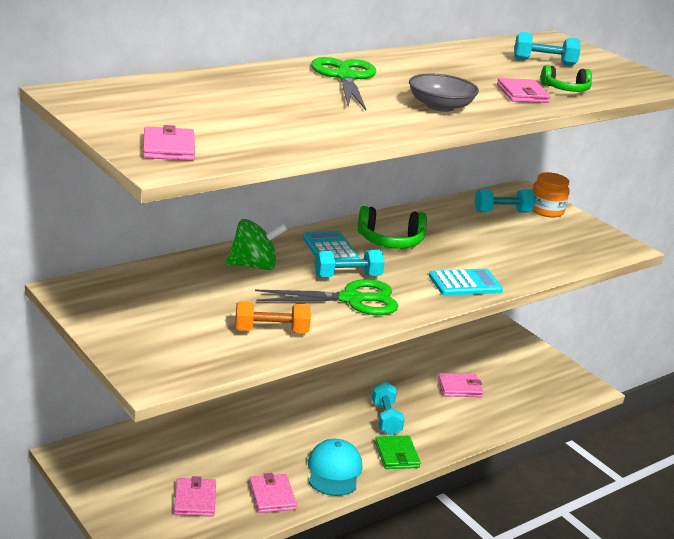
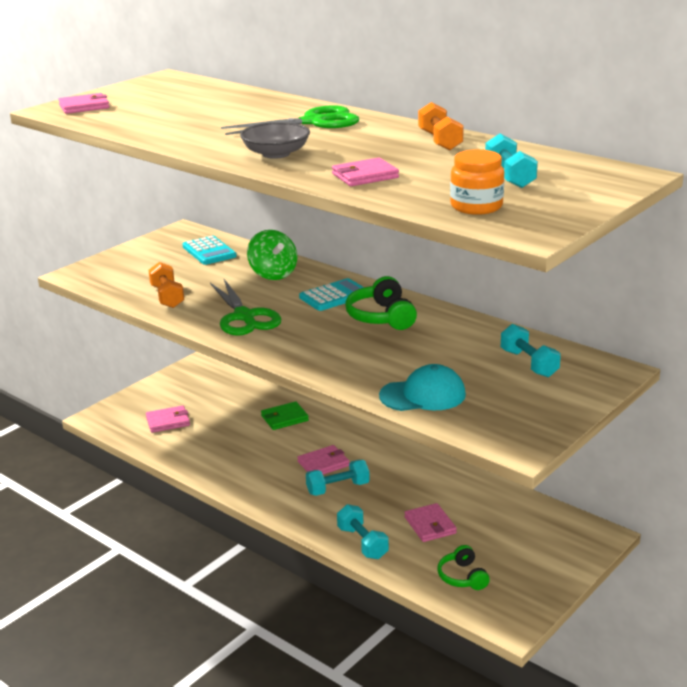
camera: 80 degrees right, 0 degrees up
(272, 496) = (188, 452): pink wallet -> pink wallet (323, 464)
(334, 471) = (238, 474): turquoise cap -> turquoise cap (423, 395)
(347, 276) = (287, 309): turquoise dumbbell -> turquoise dumbbell (362, 543)
(396, 455) = (281, 503): green wallet -> green wallet (284, 418)
(439, 57) = (440, 141): none -> orange dumbbell
(465, 284) = (321, 360): turquoise calculator -> turquoise calculator (209, 251)
(546, 211) = (569, 389): orange jar -> orange jar (476, 206)
(565, 89) = (413, 190): green headphones -> green headphones (462, 577)

